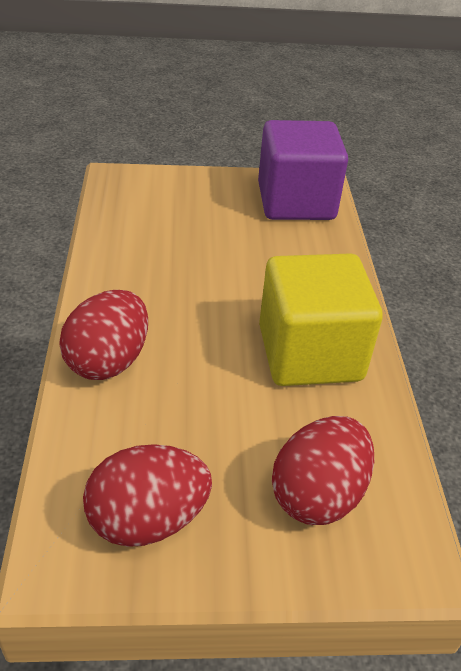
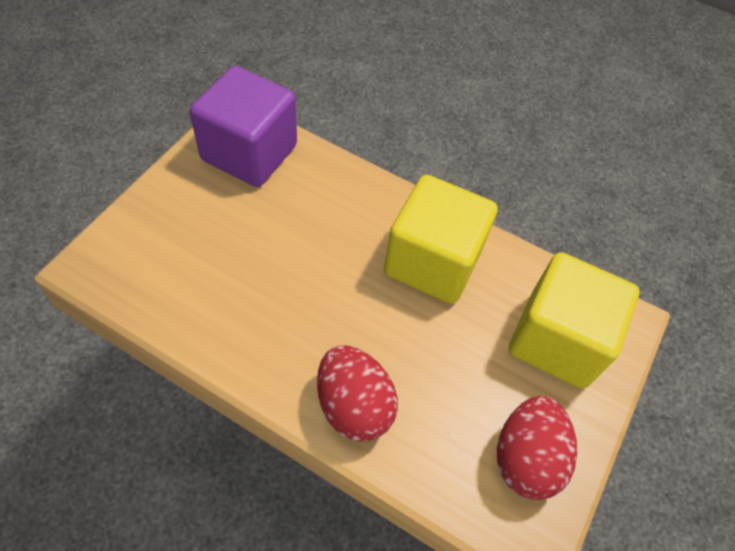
camera: 60 degrees left, 15 degrees up
(318, 494) = (557, 340): red egg -> yellow cube

